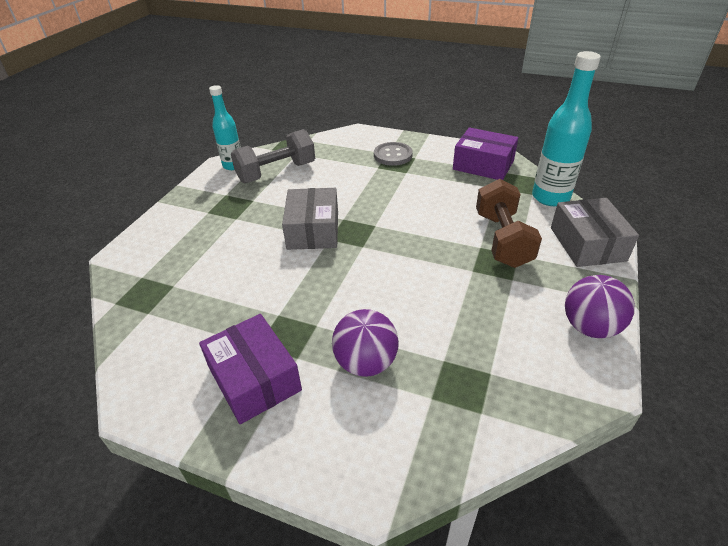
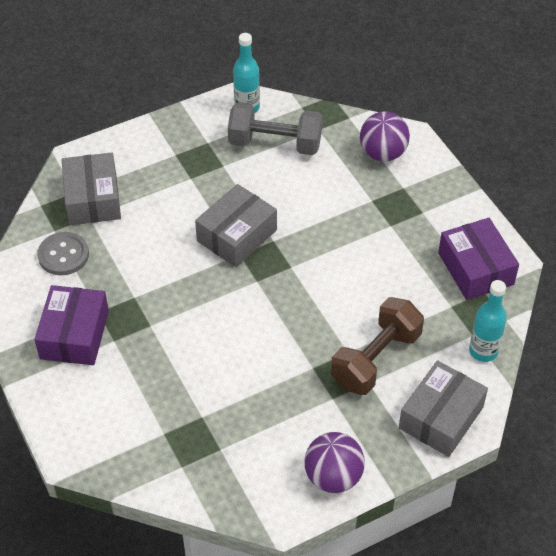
camera: 40 degrees right, 10 degrees up
(164, 272) = (93, 199): none -> grey box
(366, 362) = (151, 378): purple ball -> purple ball (383, 153)
(393, 155) = (404, 194): grey button -> grey button (63, 255)
(550, 197) = (483, 351): turquoise bottle -> turquoise bottle, size x0.65

